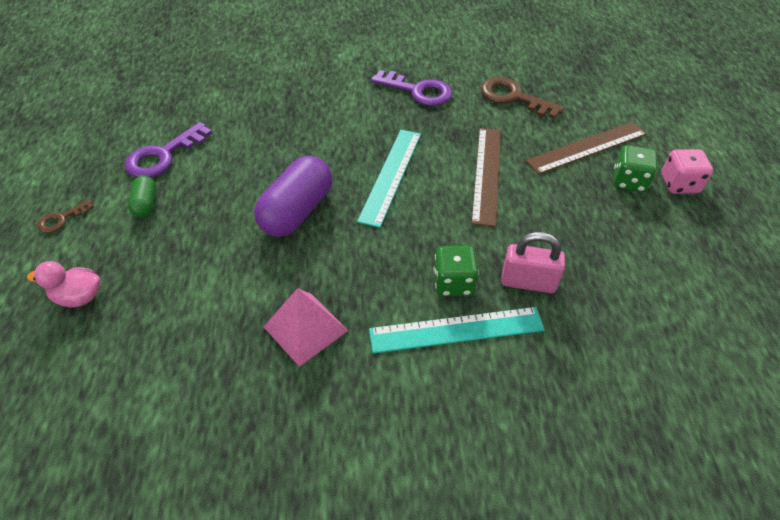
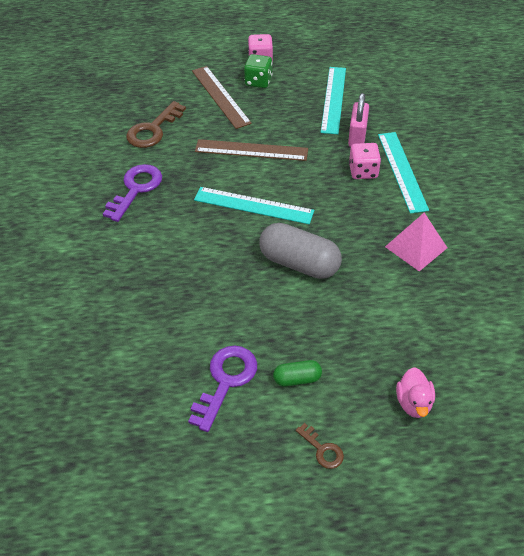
camera: 90 degrees left, 0 degrees up
(163, 156) = (226, 381): purple key -> purple key turned 105 degrees counterclockwise
(297, 211) = (299, 263): purple capsule -> grey capsule
(453, 283) = (363, 171): green dice -> pink dice
(610, 260) = (333, 99): none -> turquoise ruler

